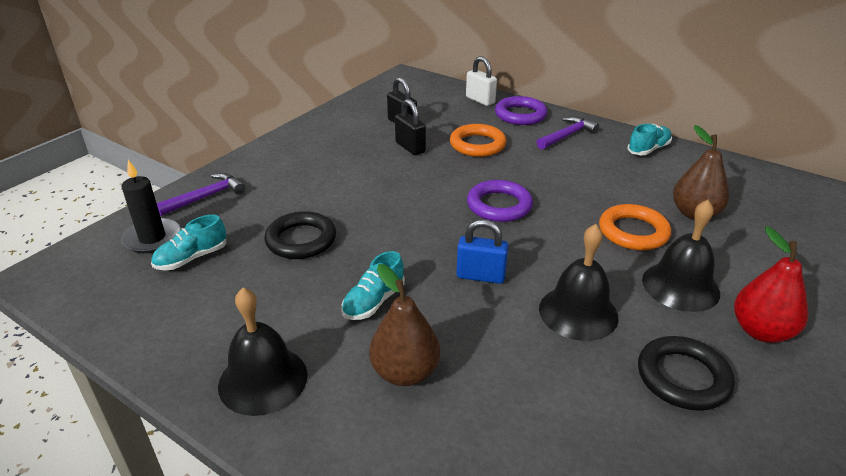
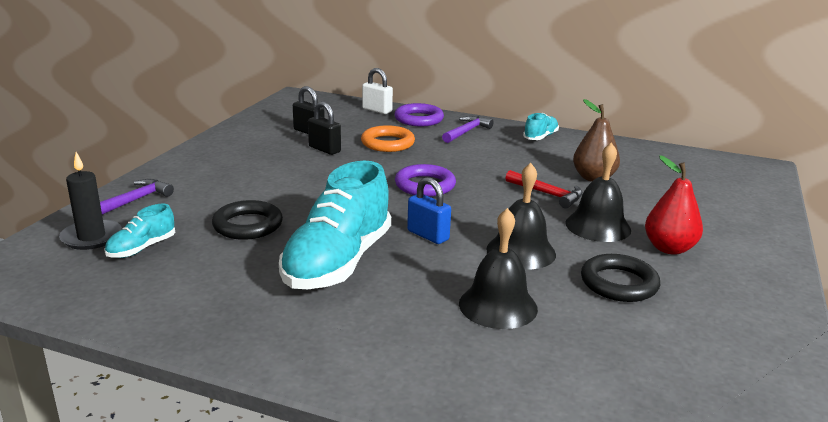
camera: 15 degrees left, 10 degrees down
(263, 380) = (257, 327): black bell -> black bell (498, 306)
(374, 302) = (338, 262): turquoise shoe -> turquoise shoe, size x2.18
(405, 372) = (387, 307): brown pear -> none
(481, 276) = (428, 235): blue padlock -> blue padlock turned 45 degrees clockwise
(633, 232) = (547, 194): orange ring -> red hammer

